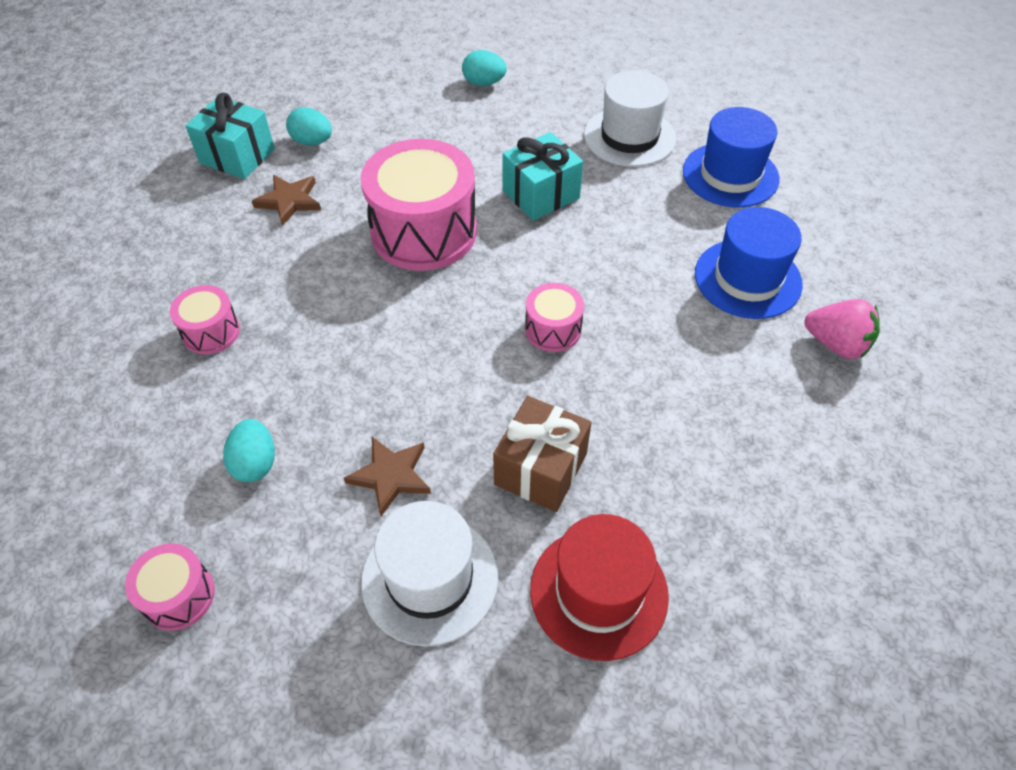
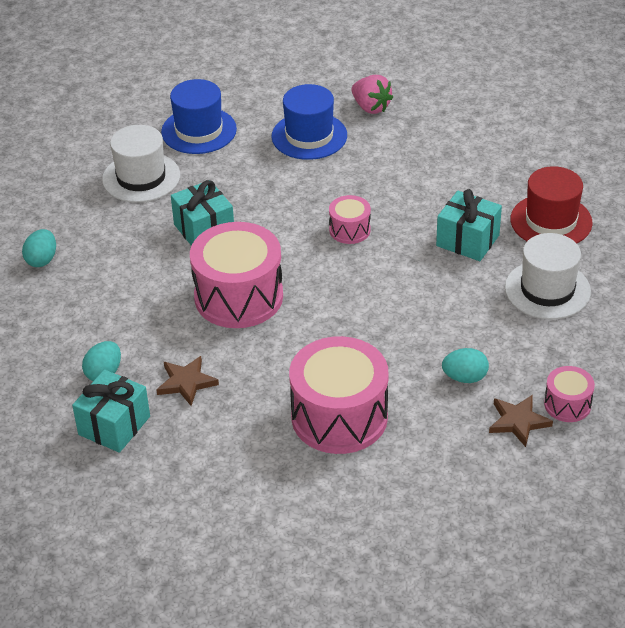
camera: 85 degrees left, 10 degrees down
(211, 332) = (339, 417): pink drum -> pink drum, size x2.06
(391, 476) = (474, 309): brown star -> brown star (518, 421)
(540, 469) = (467, 240): brown gift -> turquoise gift
(836, 344) = (371, 107): pink strawberry -> pink strawberry turned 105 degrees clockwise

